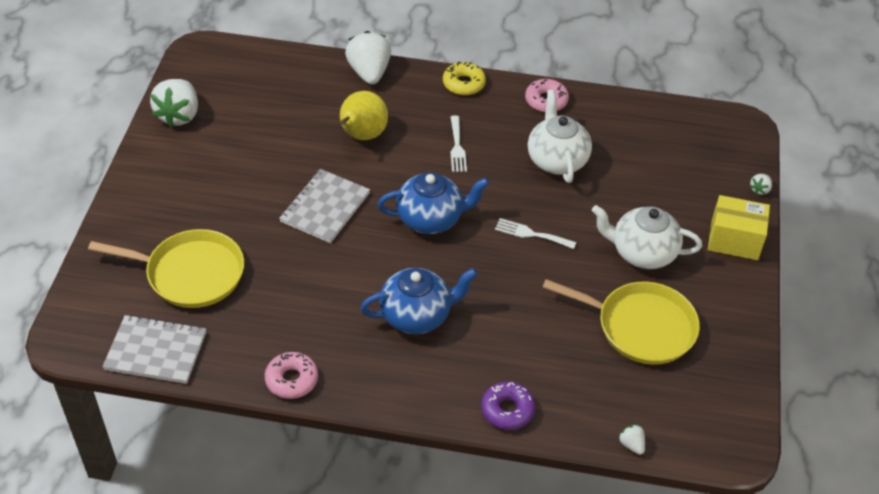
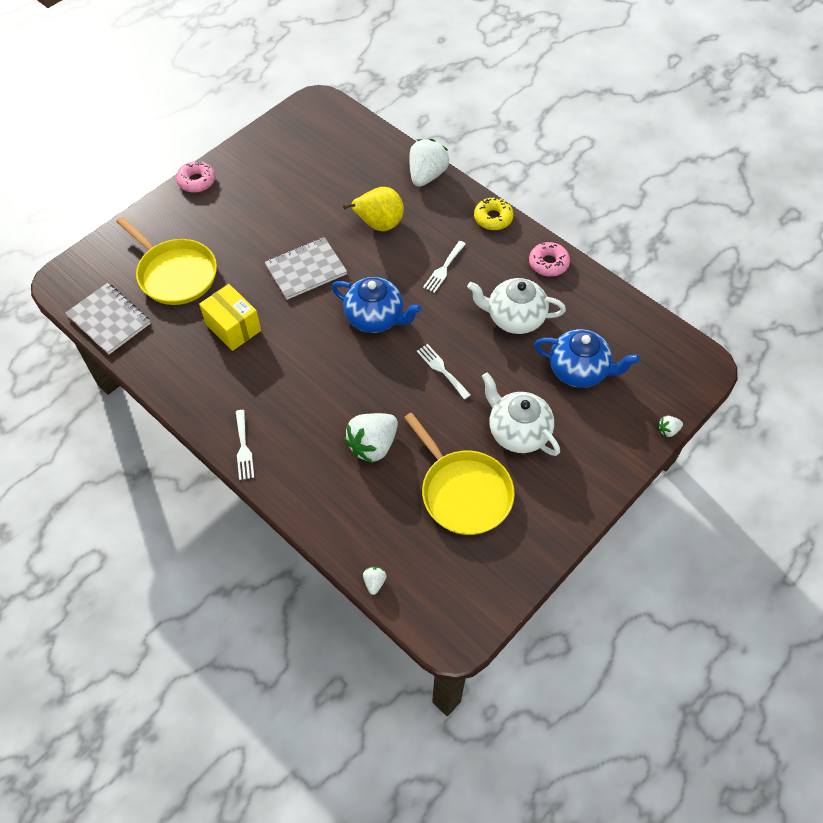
camera: 35 degrees right, 10 degrees up
(179, 115) = (262, 148): white strawberry -> white strawberry (373, 445)
(291, 380) = (177, 390): pink donut -> pink donut (196, 181)
(407, 397) = (243, 448): none -> white fork
(417, 315) = (302, 389): blue teapot -> blue teapot (579, 370)
(507, 410) = (305, 500): purple donut -> none
(556, 160) = (514, 318): white teapot -> white teapot turned 105 degrees counterclockwise
(734, 240) = (606, 462): yellow box -> yellow box (233, 327)

